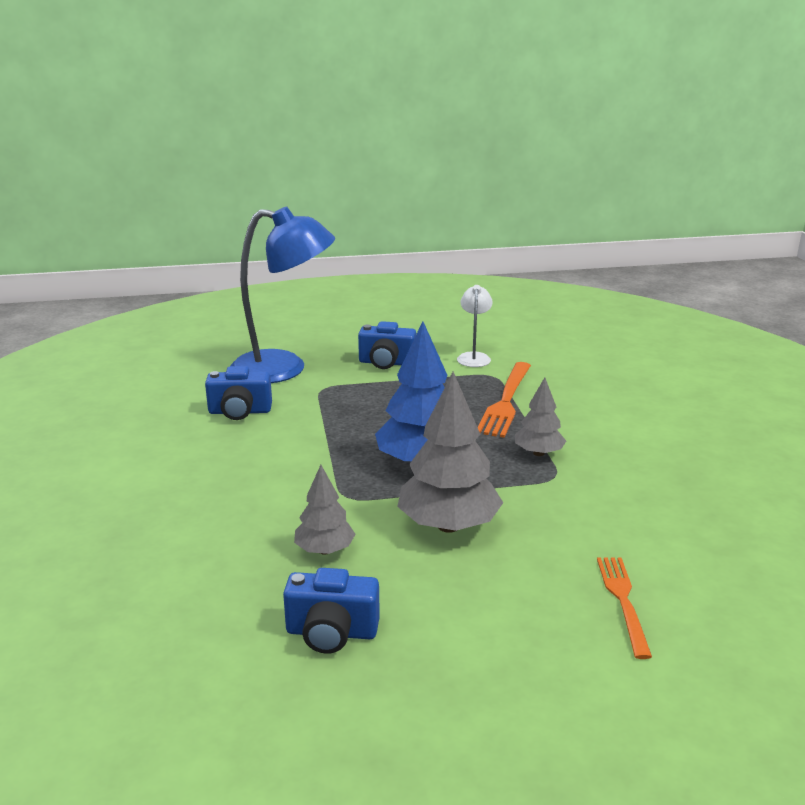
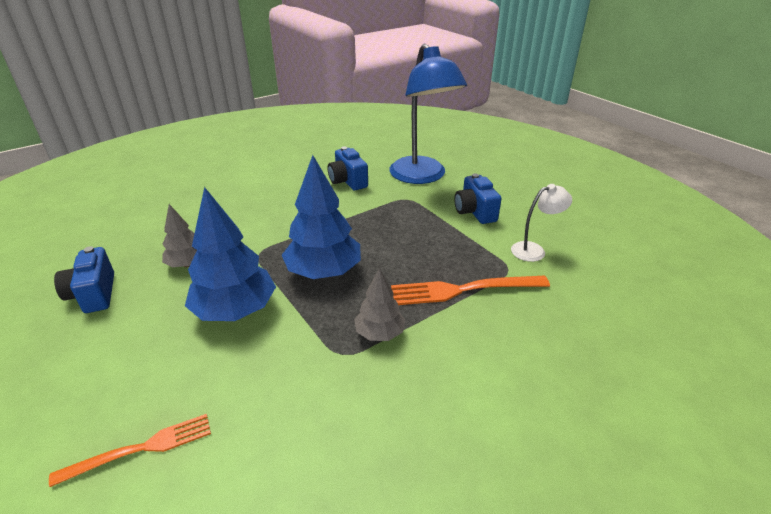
camera: 65 degrees right, 10 degrees up
(449, 525) = (235, 310): grey tree -> blue tree

